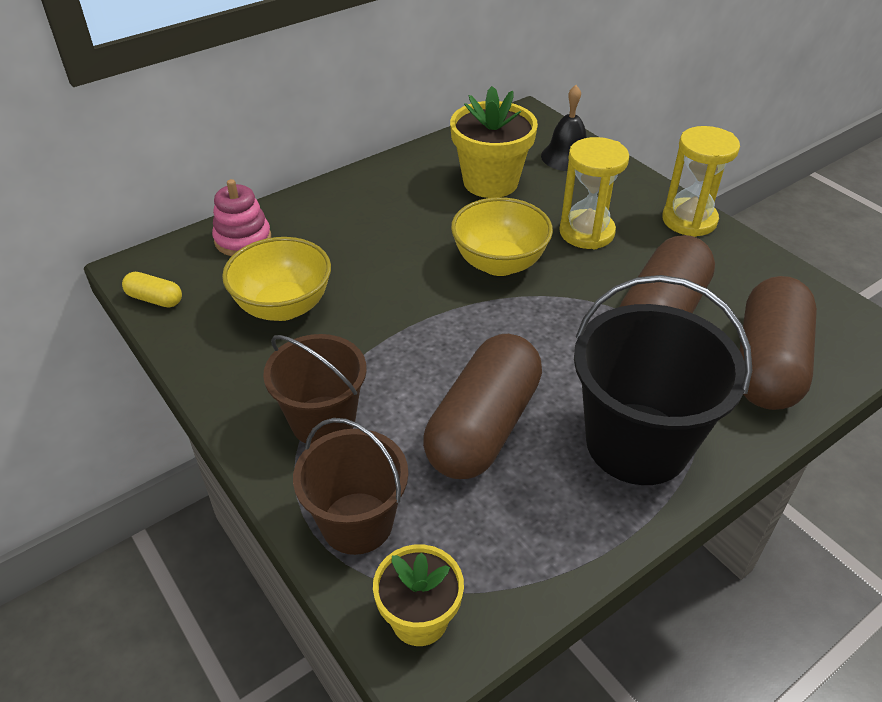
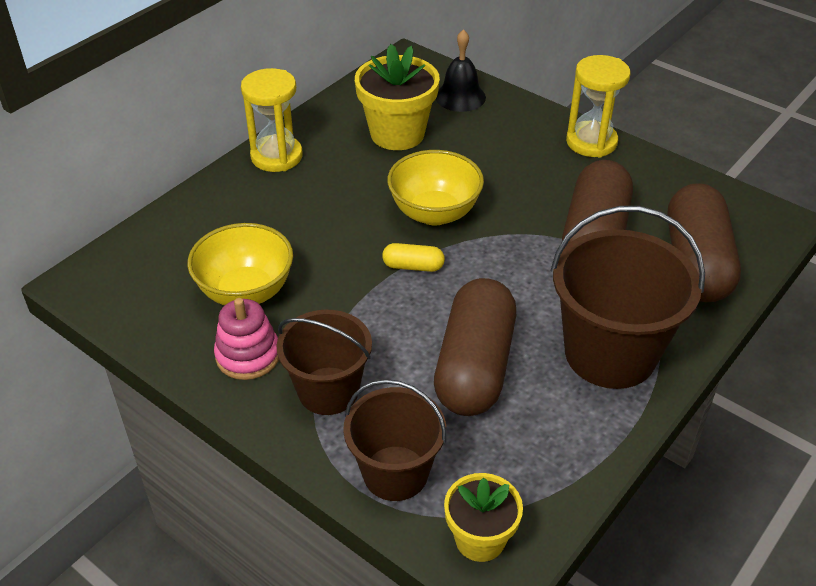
camera: 15 degrees left, 0 degrees up
(155, 299) = (113, 308): yellow capsule -> yellow capsule (413, 266)
(243, 239) = (176, 232): pink stacking toy -> pink stacking toy (248, 355)
(586, 232) = (504, 169): yellow hourglass -> yellow hourglass (276, 156)
(637, 443) = (610, 353): black bucket -> brown bucket

